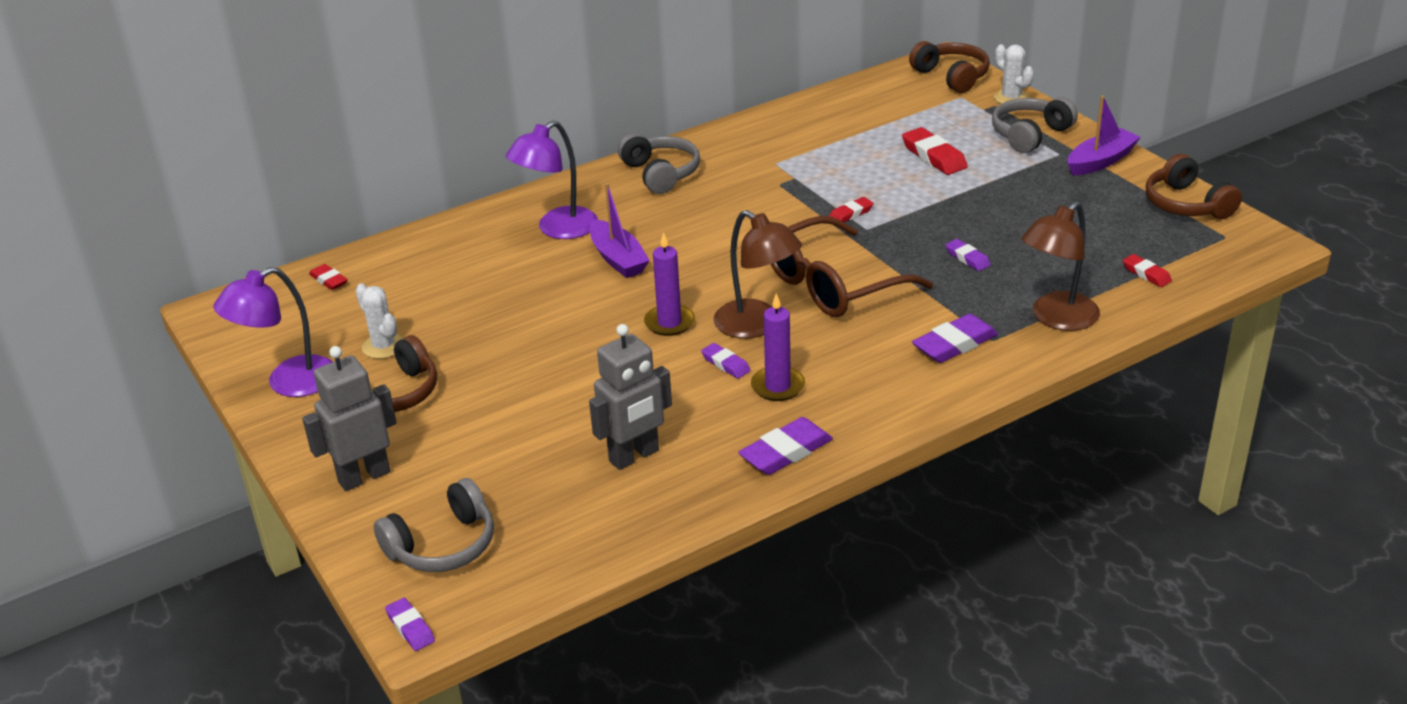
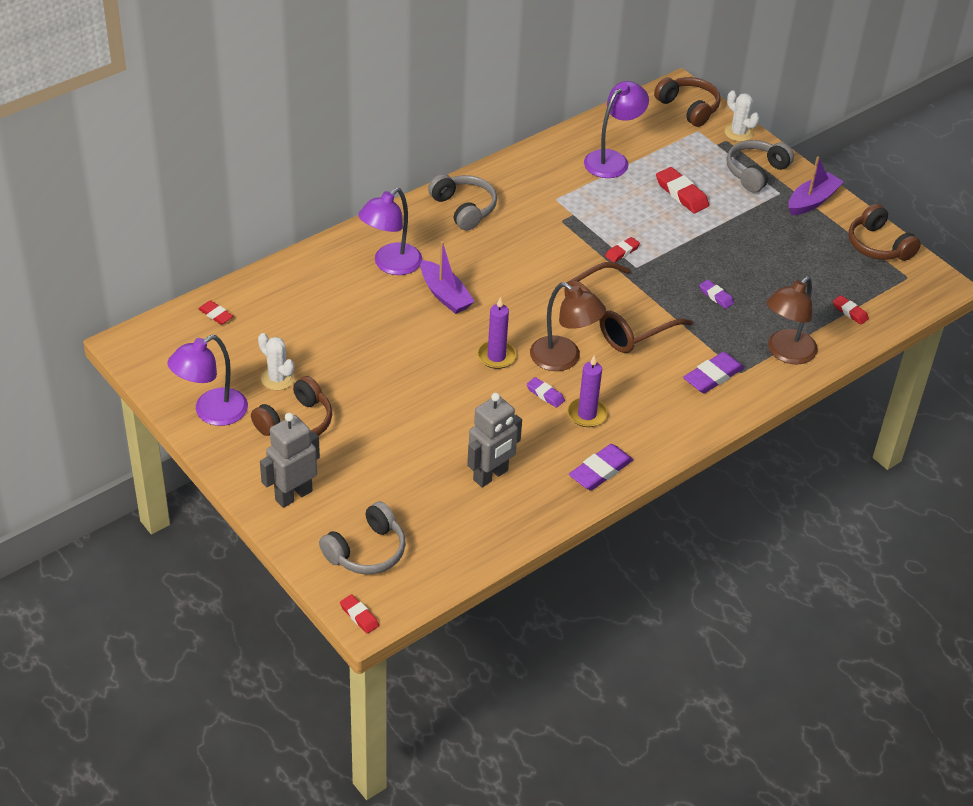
camera: 10 degrees left, 10 degrees up
(410, 627) = (359, 616): purple eraser -> red eraser
(852, 125) = (612, 159): none -> purple lamp

